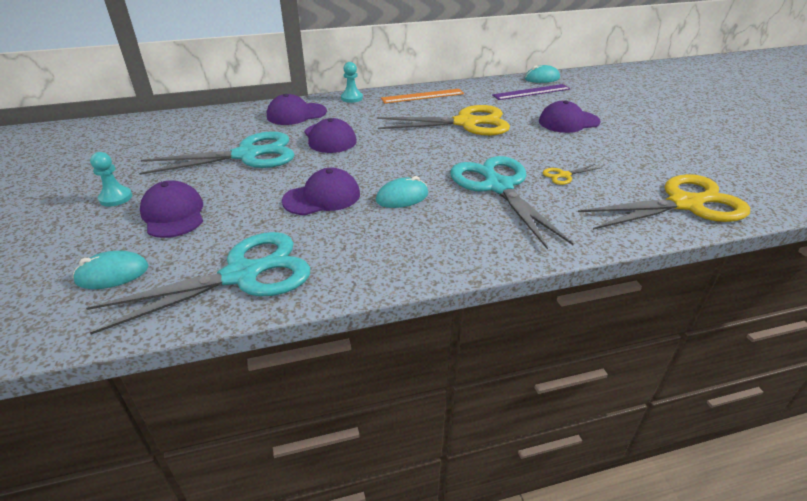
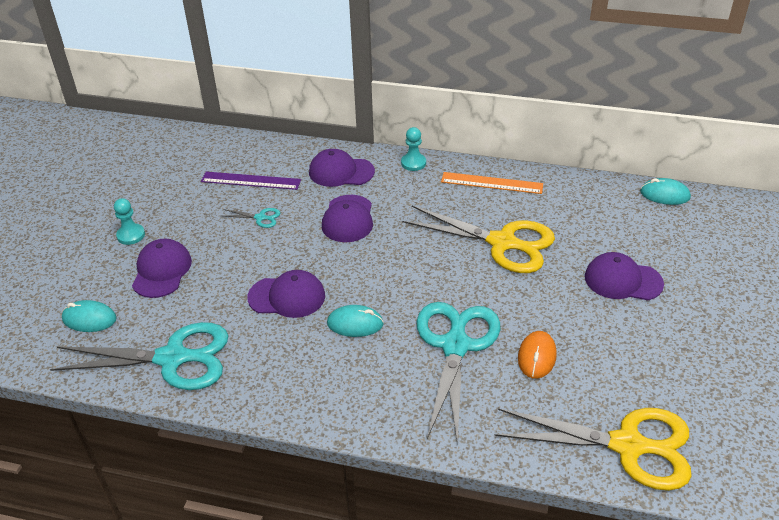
camera: 30 degrees right, 5 degrees up
(248, 155) = (260, 218): turquoise scissors -> turquoise scissors, size x0.41
(531, 92) = (627, 216): purple ruler -> purple ruler (251, 181)
(563, 175) = (536, 357): yellow scissors -> orange mouse

